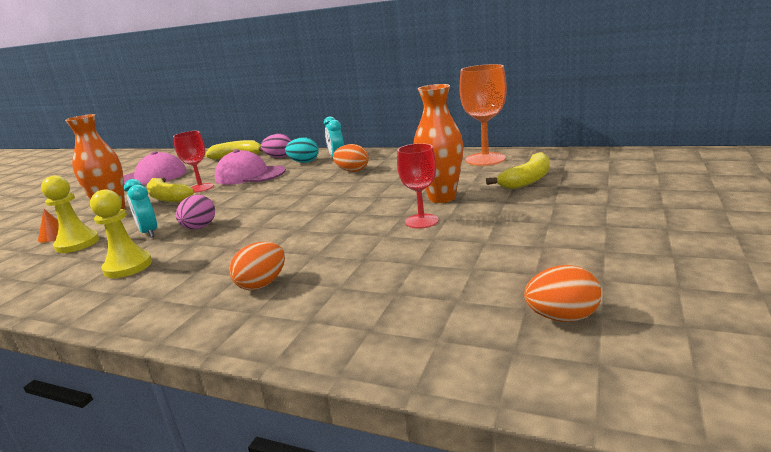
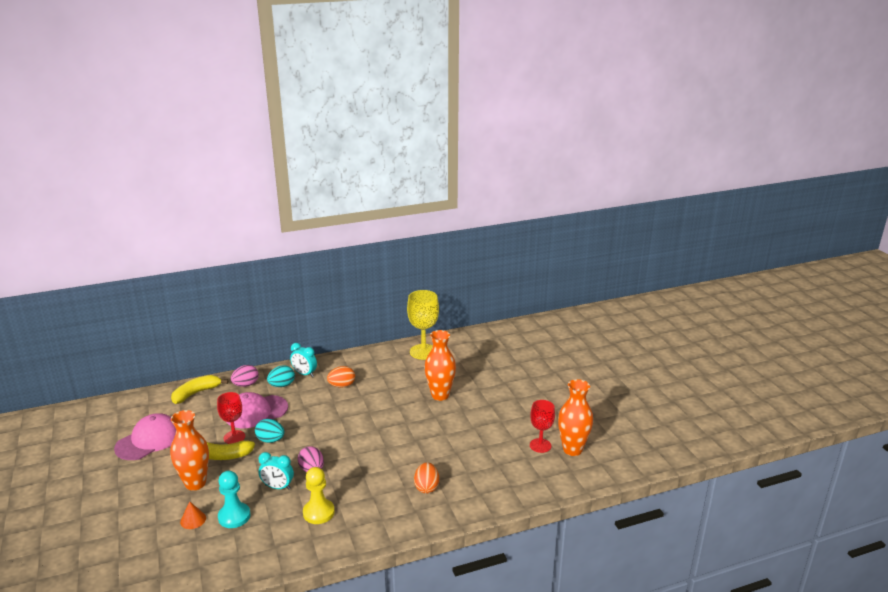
camera: 45 degrees left, 5 degrees up
(77, 244) = (234, 516): yellow pawn -> turquoise pawn
(219, 196) = (270, 440): none -> turquoise egg
(421, 221) = (452, 417): red goblet -> red goblet (540, 445)
(485, 159) = (423, 352): orange goblet -> yellow goblet
(527, 180) = (471, 367): yellow banana -> none
(562, 317) = (572, 449): orange egg -> orange vase

